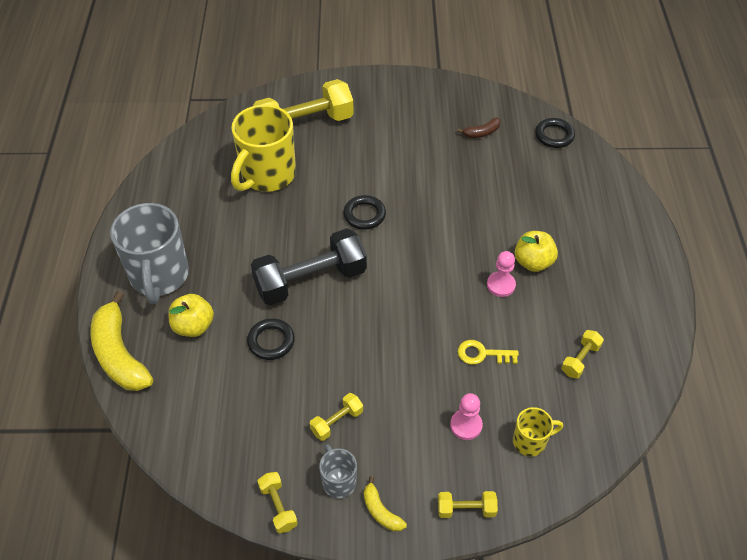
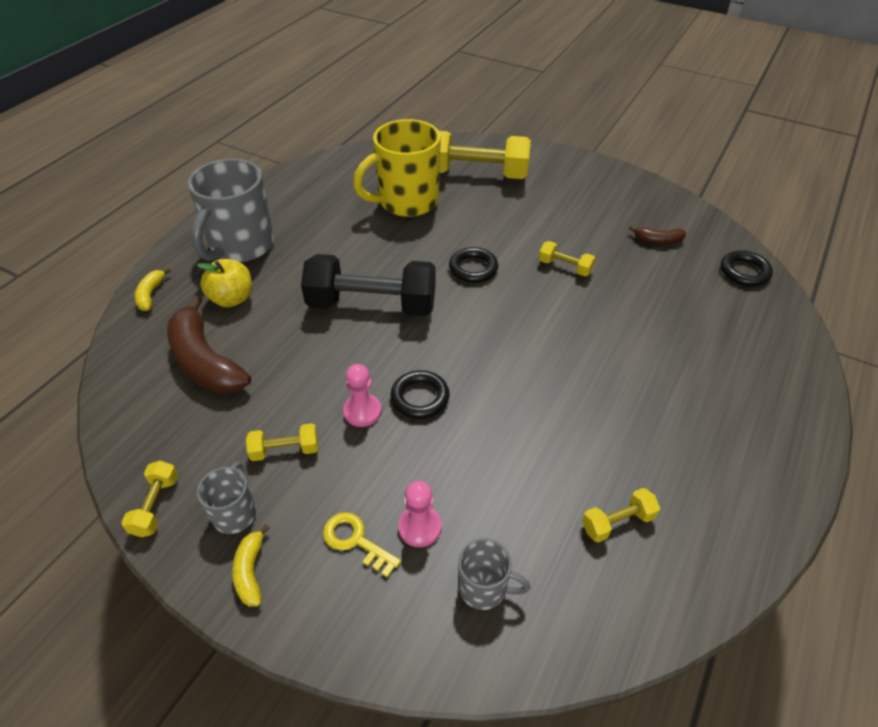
camera: 30 degrees right, 5 degrees down
(120, 354) = (151, 294): yellow banana -> yellow banana, size x0.47
(218, 387) = (205, 361): none -> brown banana
(271, 341) = (288, 343): black ring -> black ring (420, 397)
(466, 509) = (345, 626): yellow dumbbell -> yellow dumbbell (565, 267)
(482, 354) = (498, 457): yellow key -> yellow key (355, 541)
(501, 285) = (573, 395): pink pawn -> pink pawn (362, 411)
(530, 441) = (484, 588): yellow mug -> grey mug
(533, 262) = (630, 387): yellow apple -> none

